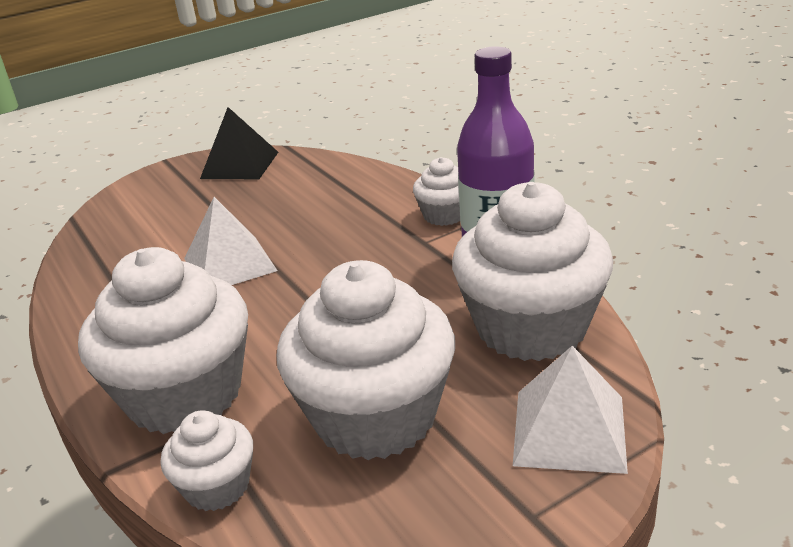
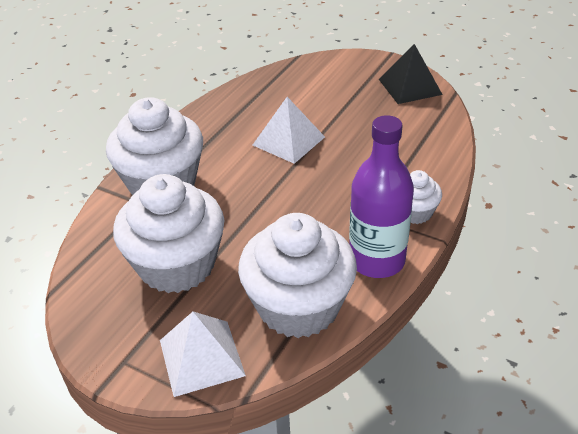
camera: 60 degrees right, 10 degrees up
(217, 486) = (101, 228): white cupcake -> none

